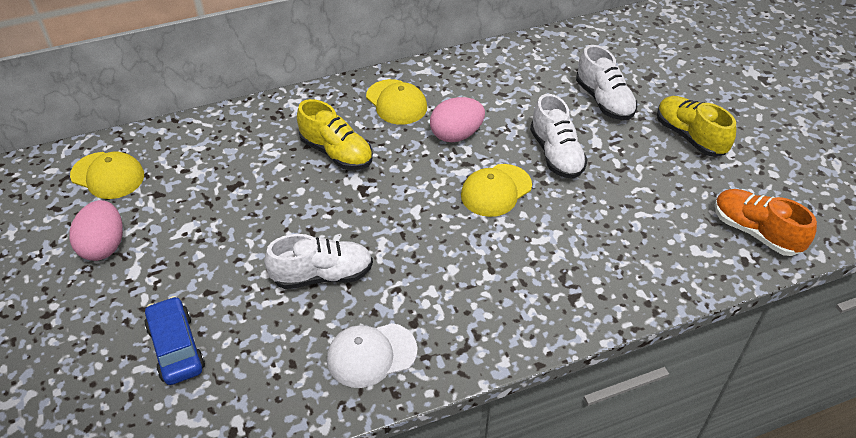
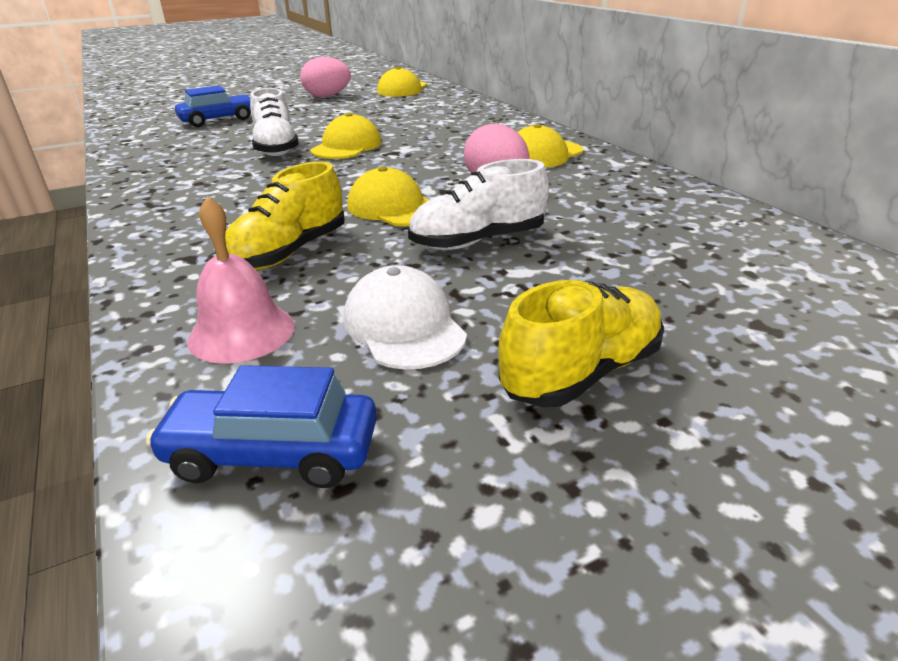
camera: 85 degrees right, 15 degrees down
(334, 221) = (346, 146): none -> yellow cap
(336, 153) = (446, 140): yellow shoe -> yellow shoe (289, 252)
(371, 355) = (169, 170): white cap -> white cap (404, 326)
(604, 101) = (639, 277): white shoe -> none
(666, 254) = (241, 332): none -> pink bell
(755, 232) = (273, 453): orange shoe -> blue car

